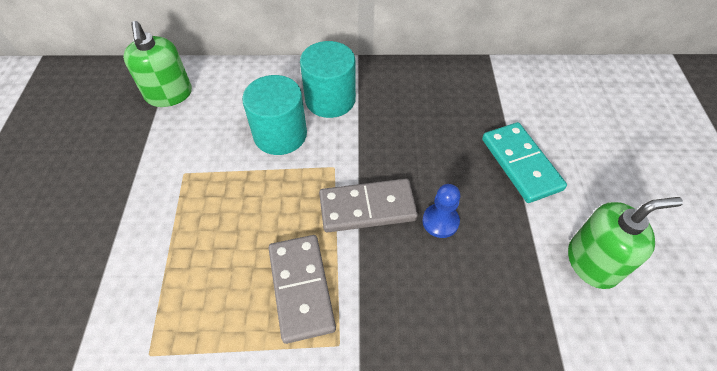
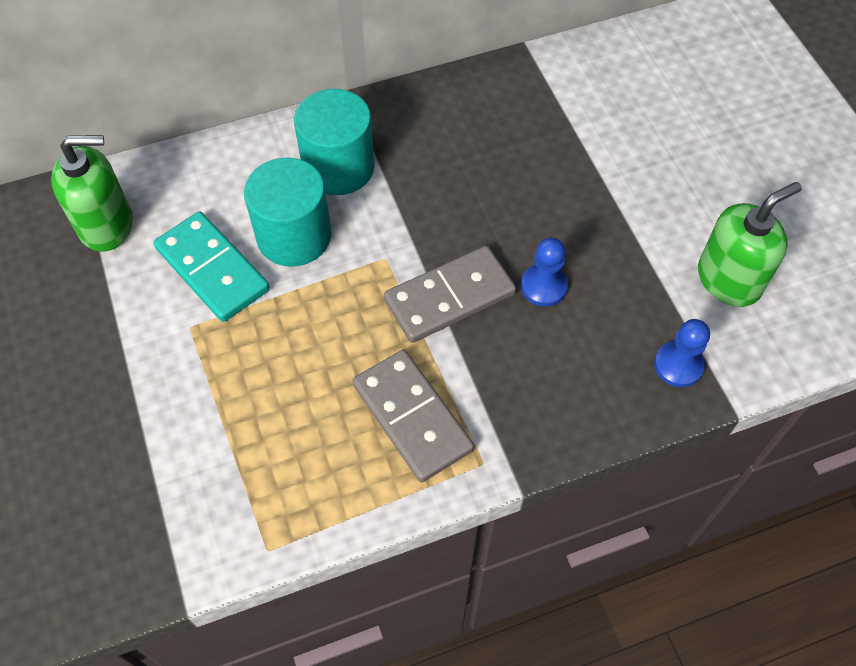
camera: 20 degrees left, 5 degrees up
(169, 95) = (106, 225): green soap dispenser -> green soap dispenser turned 60 degrees counterclockwise
(521, 164) = (614, 185): turquoise domino -> turquoise domino (213, 269)
(527, 319) = (678, 365): none -> blue pawn

